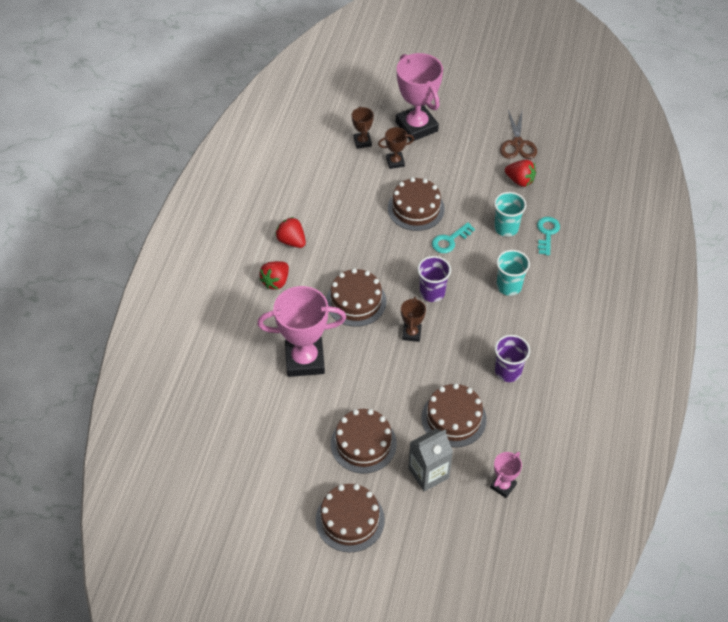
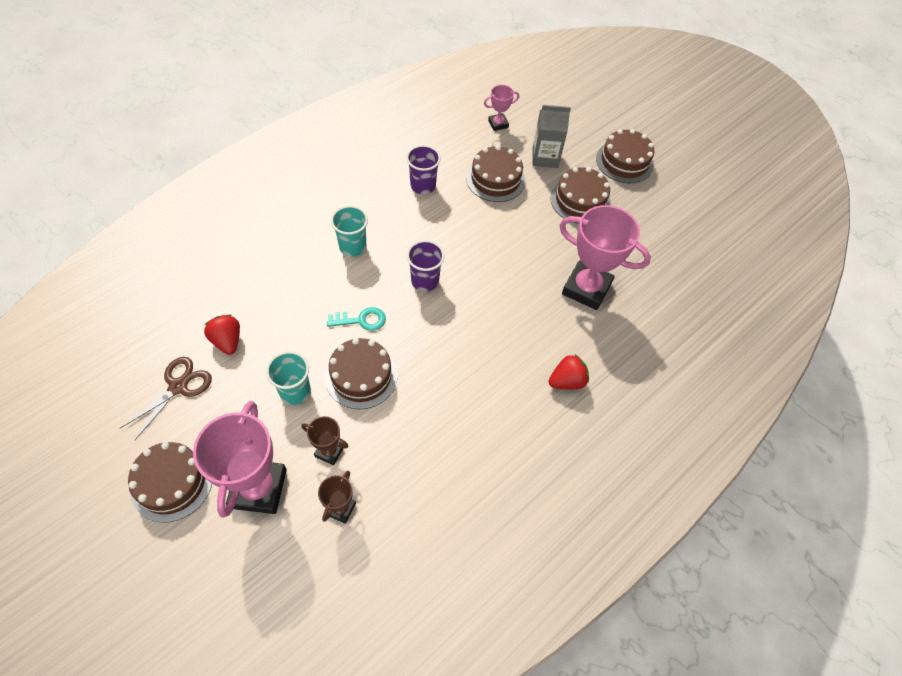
camera: 150 degrees left, 5 degrees up
(291, 241) = (521, 419): red strawberry -> none
(356, 301) = (501, 314): brown cake -> brown cake (172, 482)
(411, 333) = (474, 257): brown trophy -> none
(506, 228) = (296, 300): turquoise cup -> turquoise cup (295, 391)
(547, 233) = (266, 272): turquoise key -> none

